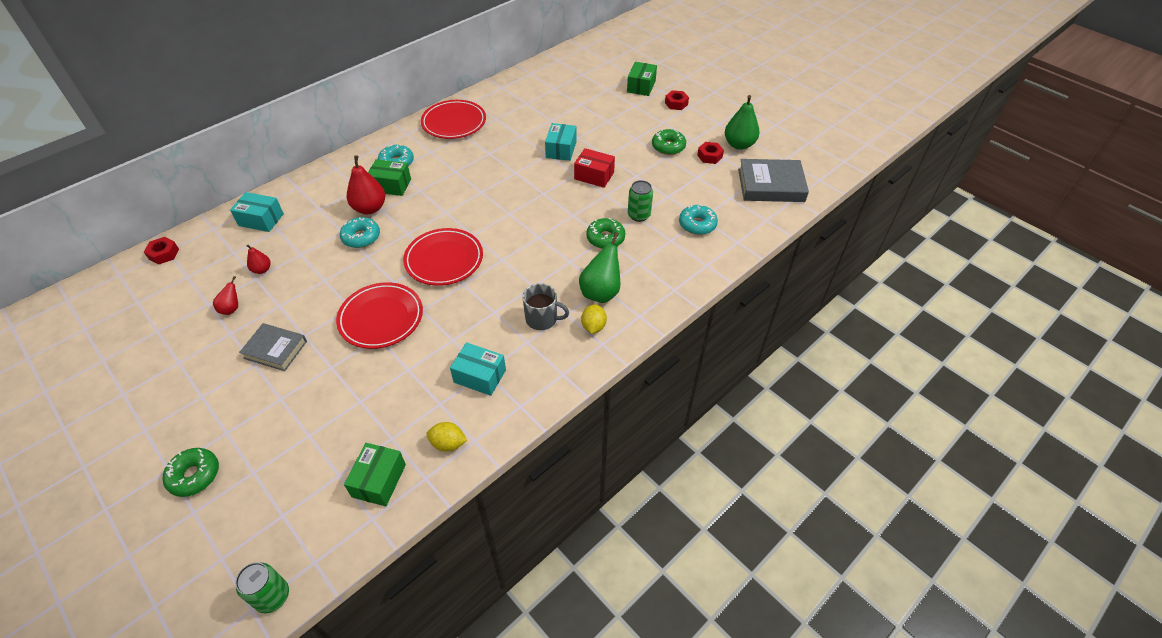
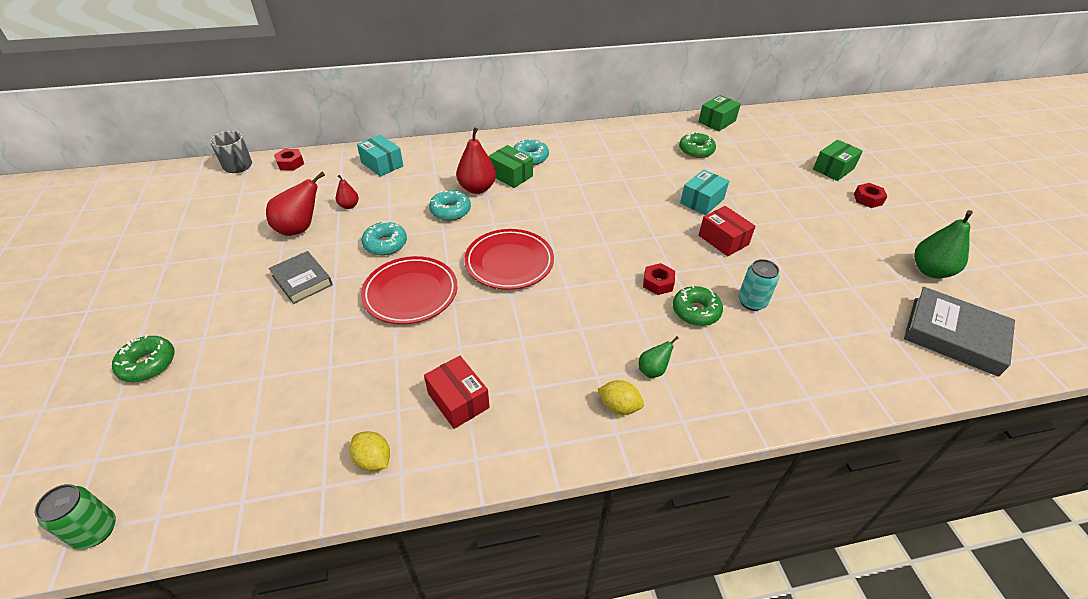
camera: 30 degrees right, 5 degrees down
(231, 308) = (300, 228): red pear -> red pear, size x1.85
(379, 480) = (280, 462): green box -> green box (717, 121)
(454, 123) = (608, 141): red plate -> none
(480, 376) = (458, 400): turquoise box -> red box
(542, 319) = (566, 370): grey mug -> grey mug (238, 166)
(593, 326) = (619, 406): yellow lemon -> yellow lemon turned 75 degrees clockwise
(601, 292) = (652, 370): green pear -> green pear, size x0.54
(639, 215) = (752, 302): green can -> turquoise can
(668, 147) = (832, 241): green donut -> green donut (696, 150)
(697, 224) = (822, 342): turquoise donut -> turquoise donut (385, 244)
(709, 156) = (882, 270): red nut -> red nut (658, 283)

